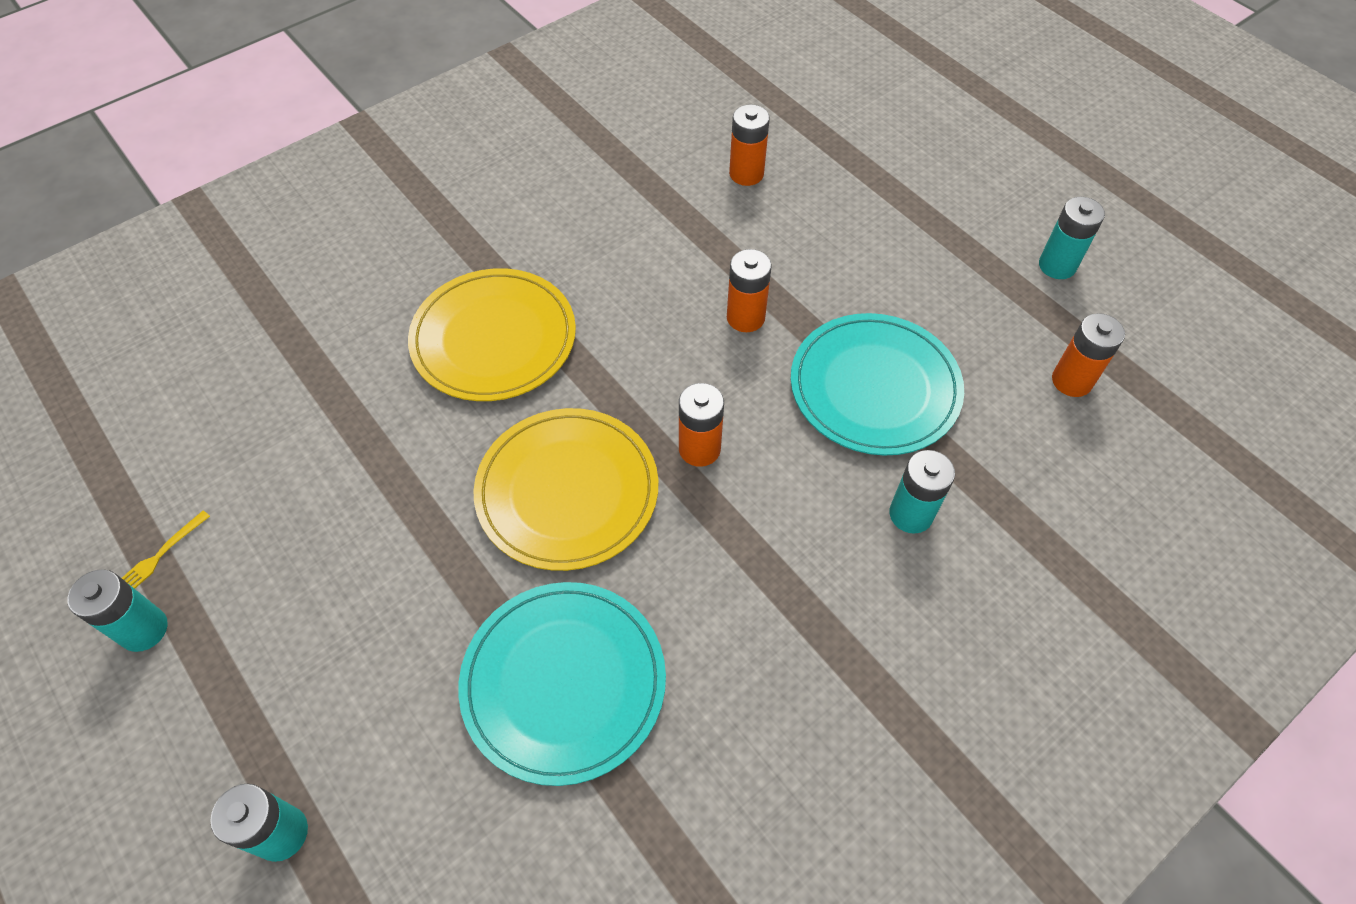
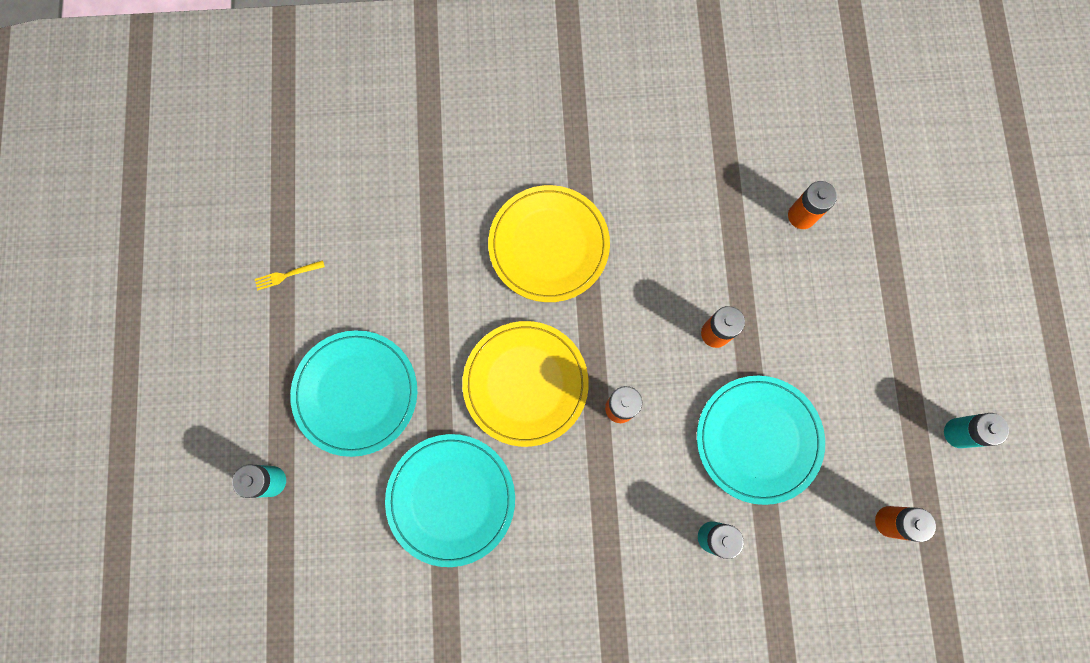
camera: 35 degrees right, 20 degrees up
(144, 629) = (259, 317): turquoise battery -> none
(345, 637) = (356, 393): none -> turquoise plate

